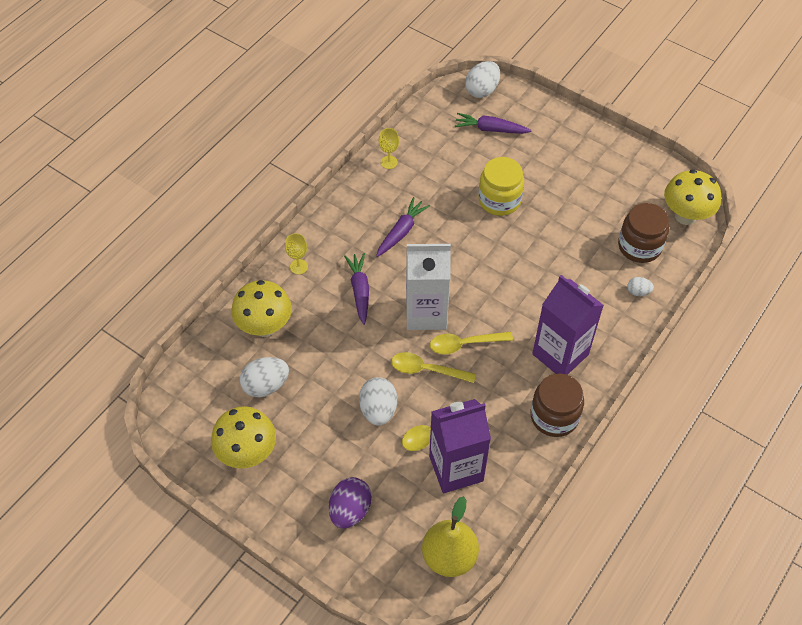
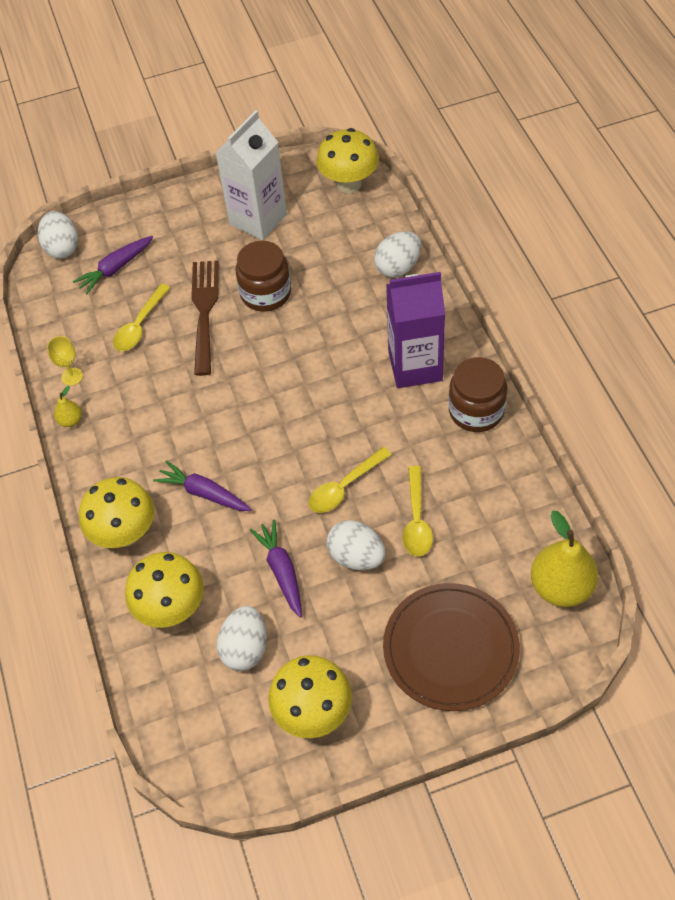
camera: 50 degrees left, 0 degrees up
(299, 266) = (125, 533): yellow goblet -> yellow mushroom
(350, 510) = (450, 648): purple egg -> brown plate
(356, 183) = (71, 420): none -> yellow pear
(401, 231) = (166, 415): purple carrot -> purple carrot (281, 571)
(426, 313) = (280, 449): white carton -> white carton (258, 219)
(456, 468) = (472, 525): purple carton -> none
(465, 344) = (342, 437): yellow spoon -> yellow spoon (140, 325)
(499, 200) = (204, 311): yellow jar -> brown fork
(638, 292) = (398, 267): white egg -> white egg, size x1.85
(639, 246) = (351, 236): brown jar -> brown jar (266, 293)

